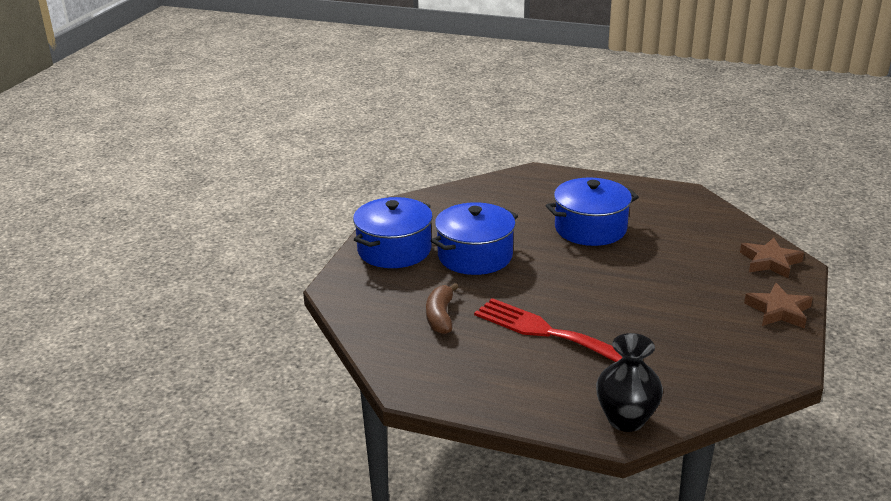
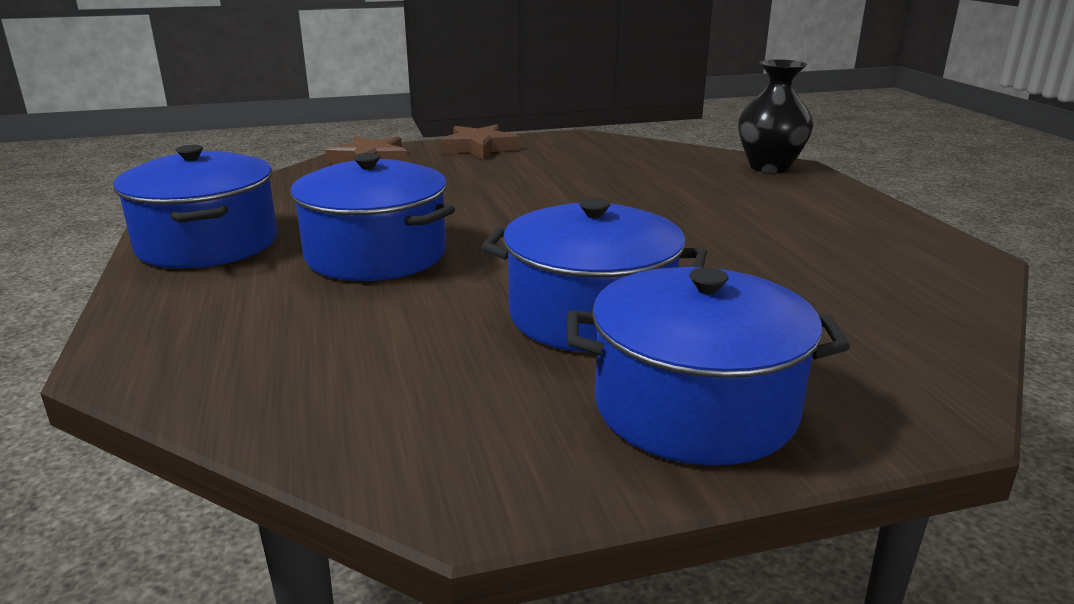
camera: 125 degrees left, 5 degrees down
(440, 317) = (802, 286): brown banana -> none
(546, 332) = (703, 220): red fork -> none
(643, 196) = (208, 244): none -> blue pot

